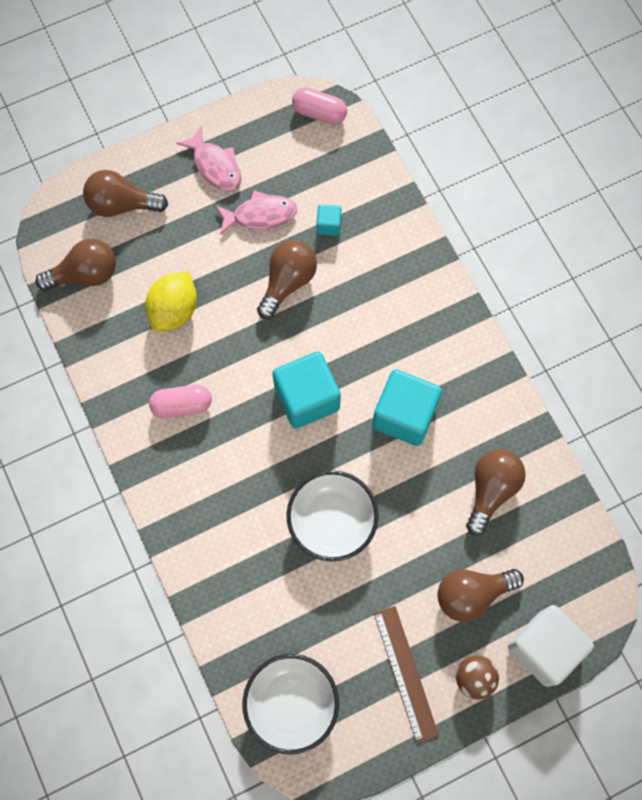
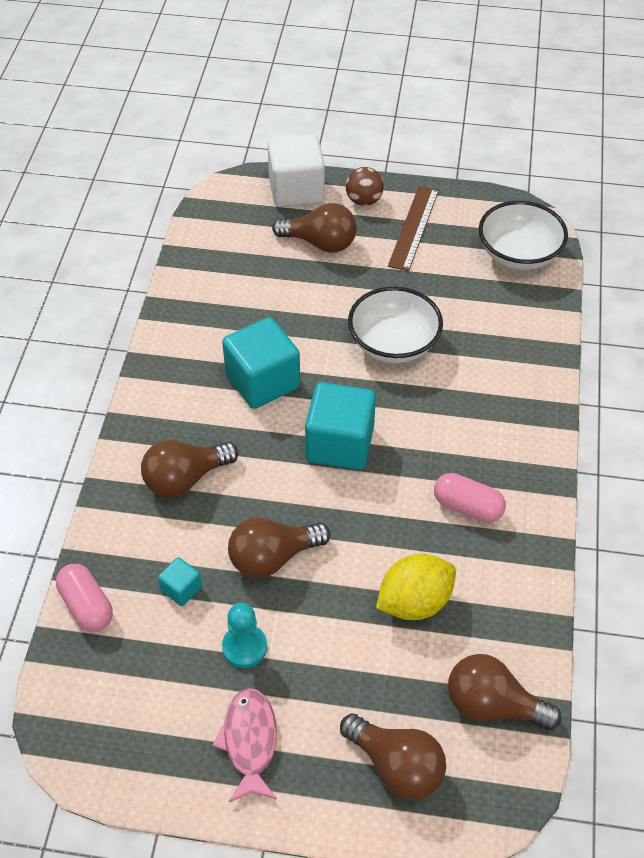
camera: 145 degrees left, 20 degrees down
(260, 215) = (244, 647): pink fish -> turquoise pawn
(319, 113) = (76, 727): pink capsule -> pink capsule (86, 606)
(491, 490) = (241, 293): brown light bulb -> brown light bulb (185, 479)

